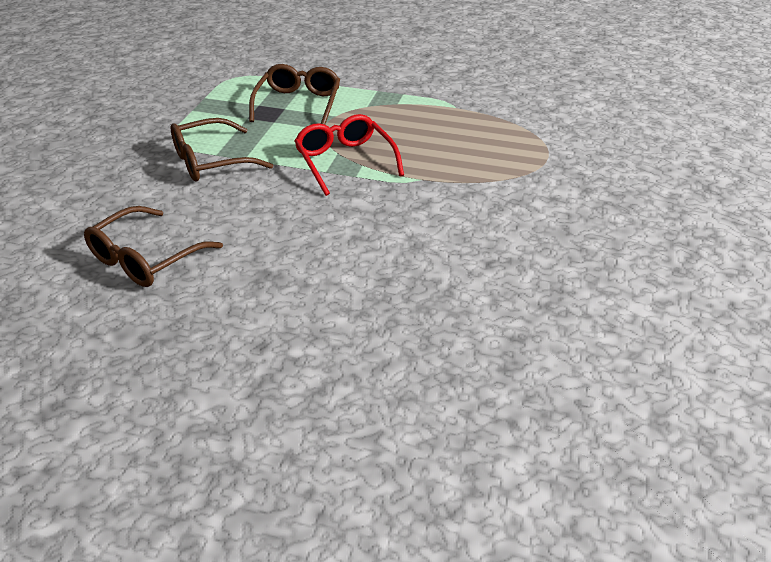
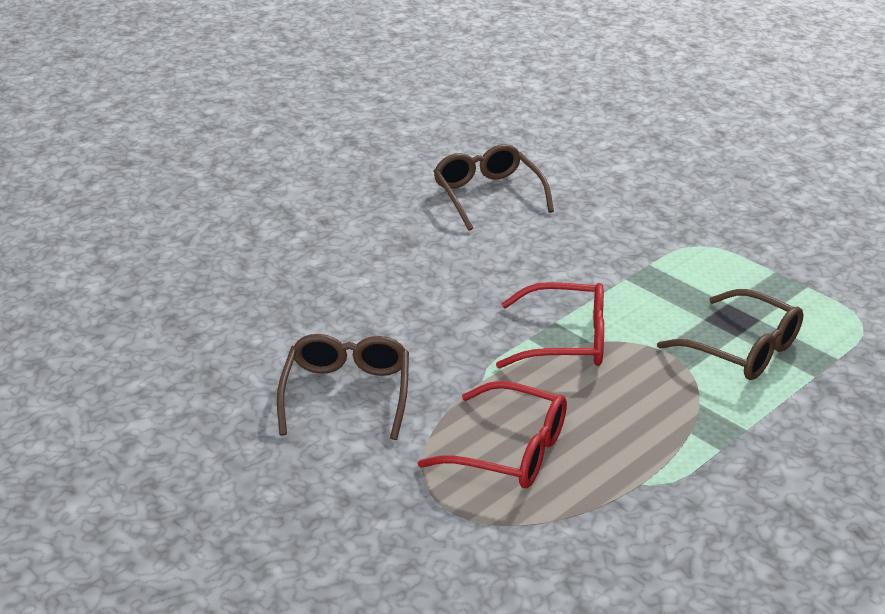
camera: 120 degrees right, 5 degrees down
(211, 161) = (635, 257): brown glasses -> brown glasses (347, 394)
(477, 150) = (509, 451): none -> red glasses

